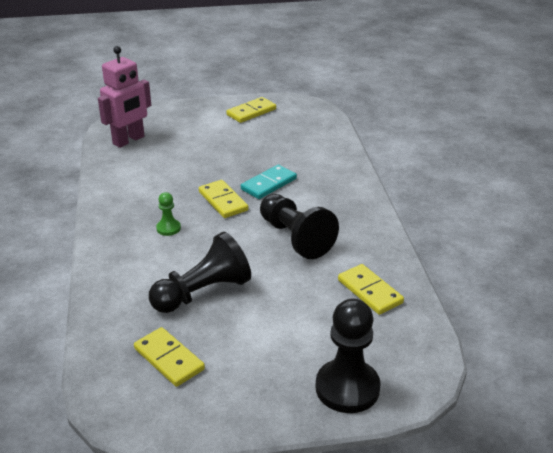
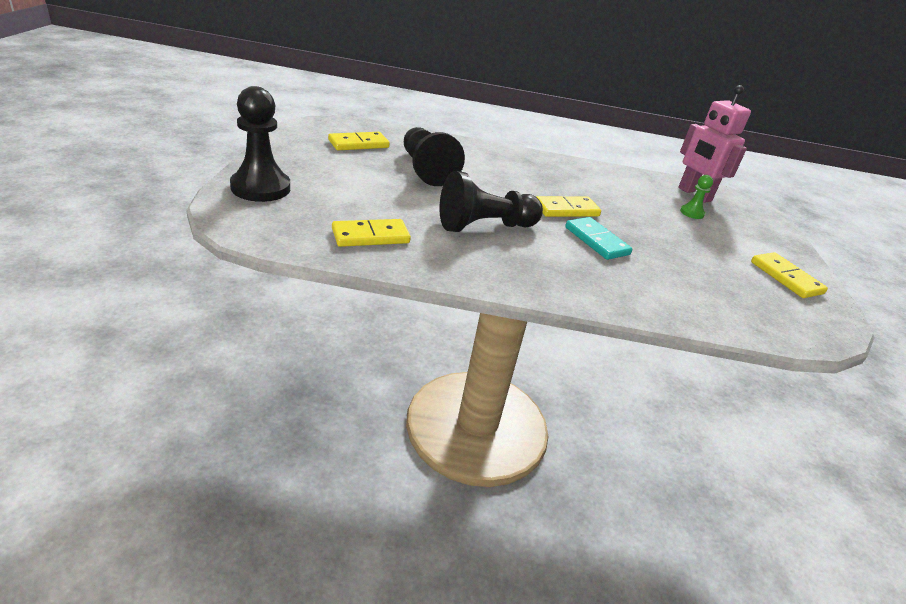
camera: 100 degrees right, 0 degrees up
(168, 228) = (527, 178): green pawn -> green pawn (692, 213)

